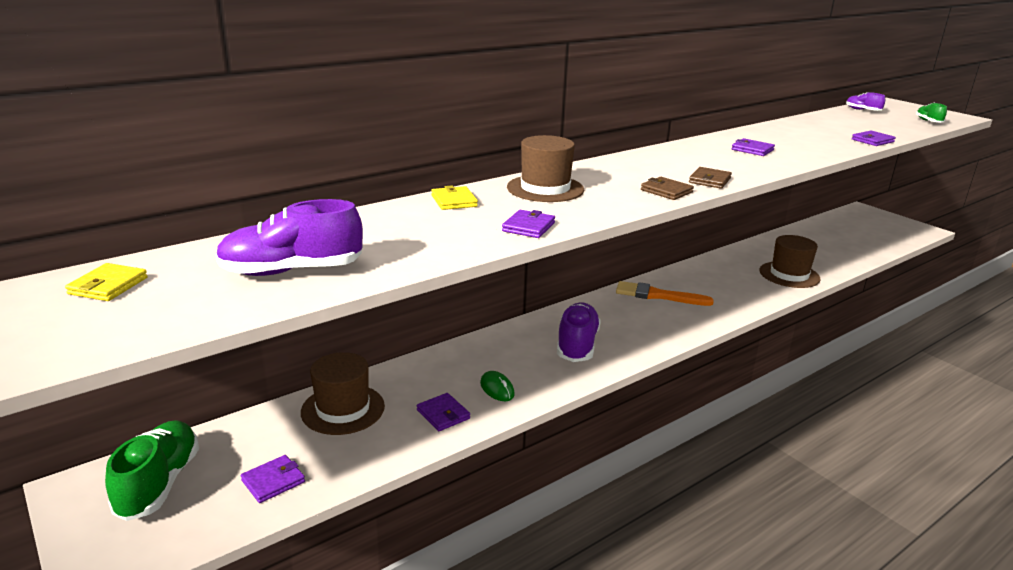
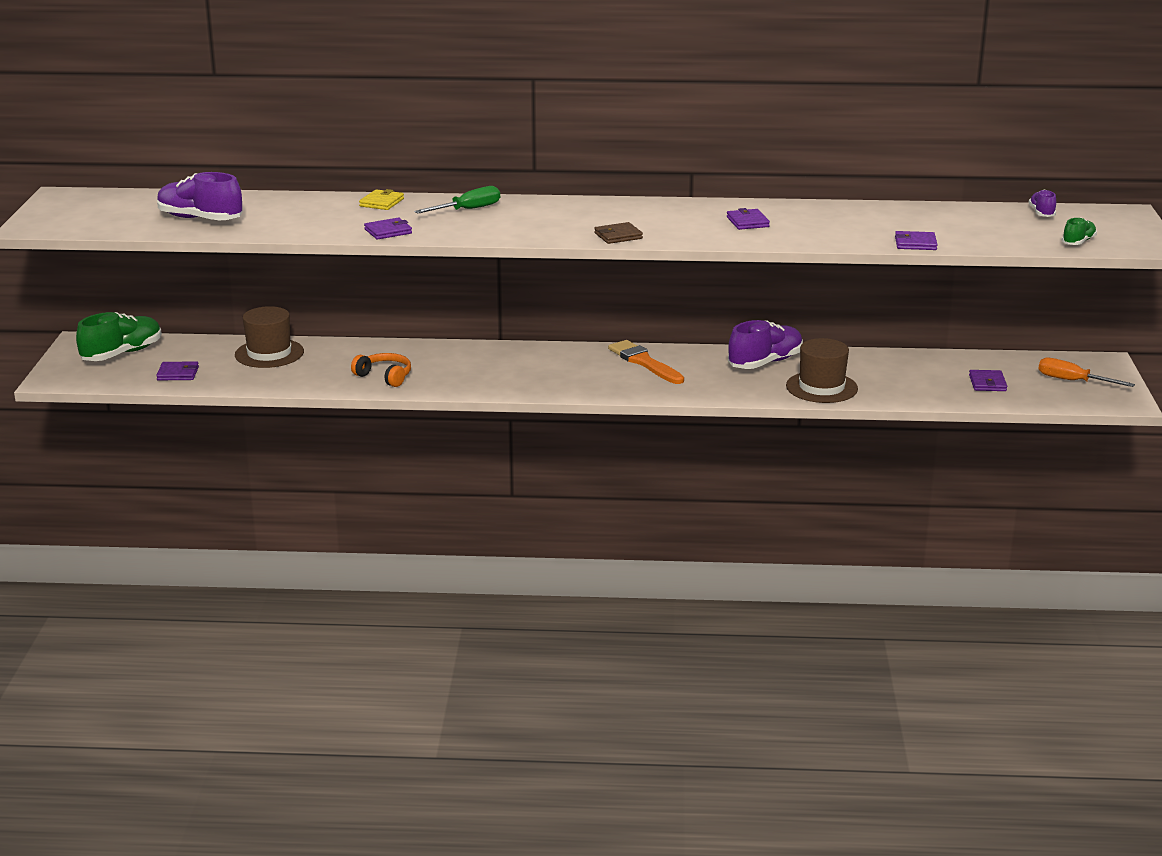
camera: 40 degrees right, 0 degrees up
(108, 286) = (104, 202): yellow wallet -> none
(443, 414) = (324, 377): purple wallet -> purple wallet (987, 383)
(497, 389) = (385, 376): green mouse -> orange headphones
(545, 188) = (468, 210): brown hat -> green screwdriver
(577, 345) = (496, 372): purple shoe -> purple shoe (765, 363)
(666, 191) = (556, 234): brown wallet -> none
(878, 225) = (1072, 381): none -> orange screwdriver

